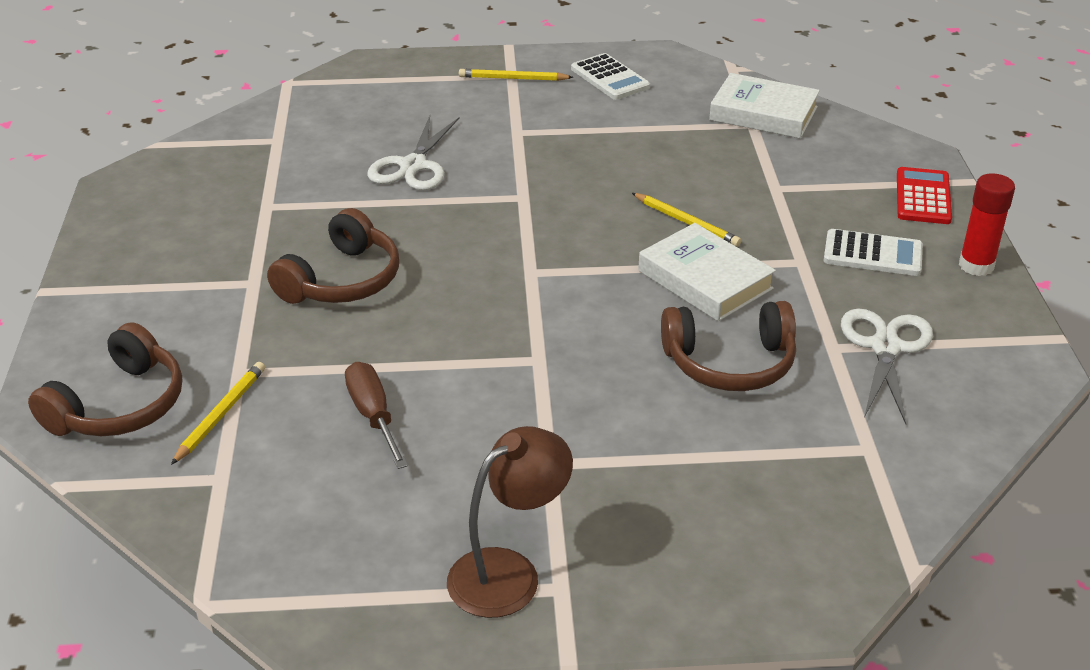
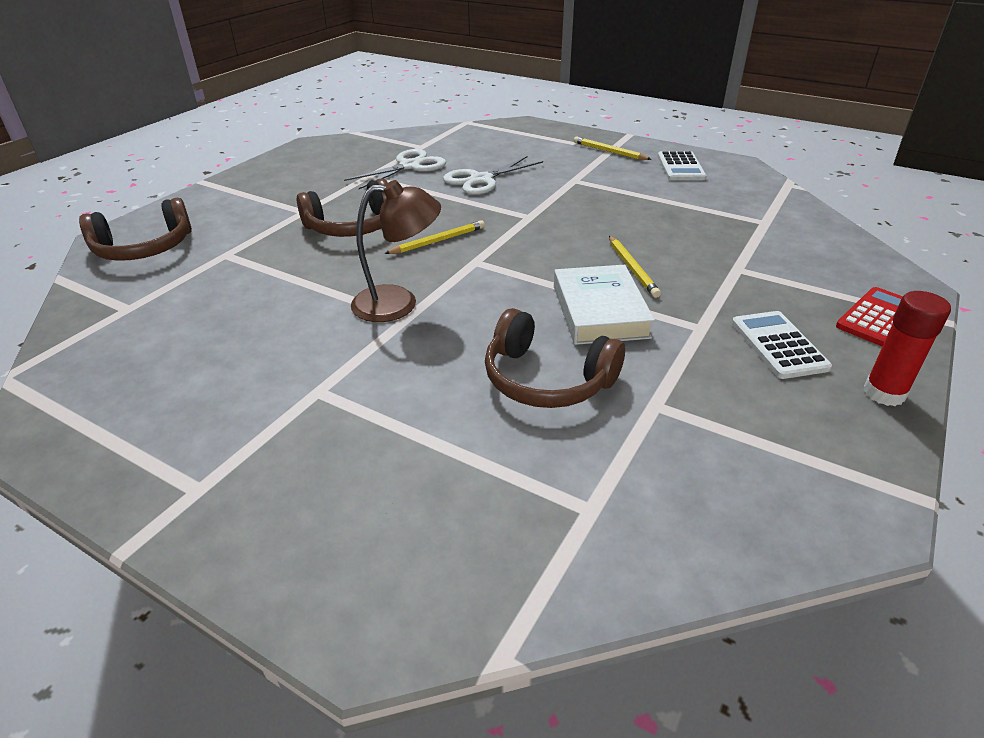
camera: 35 degrees right, 0 degrees up
(221, 414) = (181, 273): yellow pencil -> yellow pencil (438, 241)
(374, 416) = (256, 309): brown screwdriver -> none
(509, 572) = (183, 456): brown lamp -> brown lamp (398, 303)
(763, 113) = (783, 218): white book -> none
(872, 254) = (778, 345): white calculator -> white calculator turned 150 degrees counterclockwise
(885, 347) = (707, 426): white scissors -> white scissors (409, 166)

